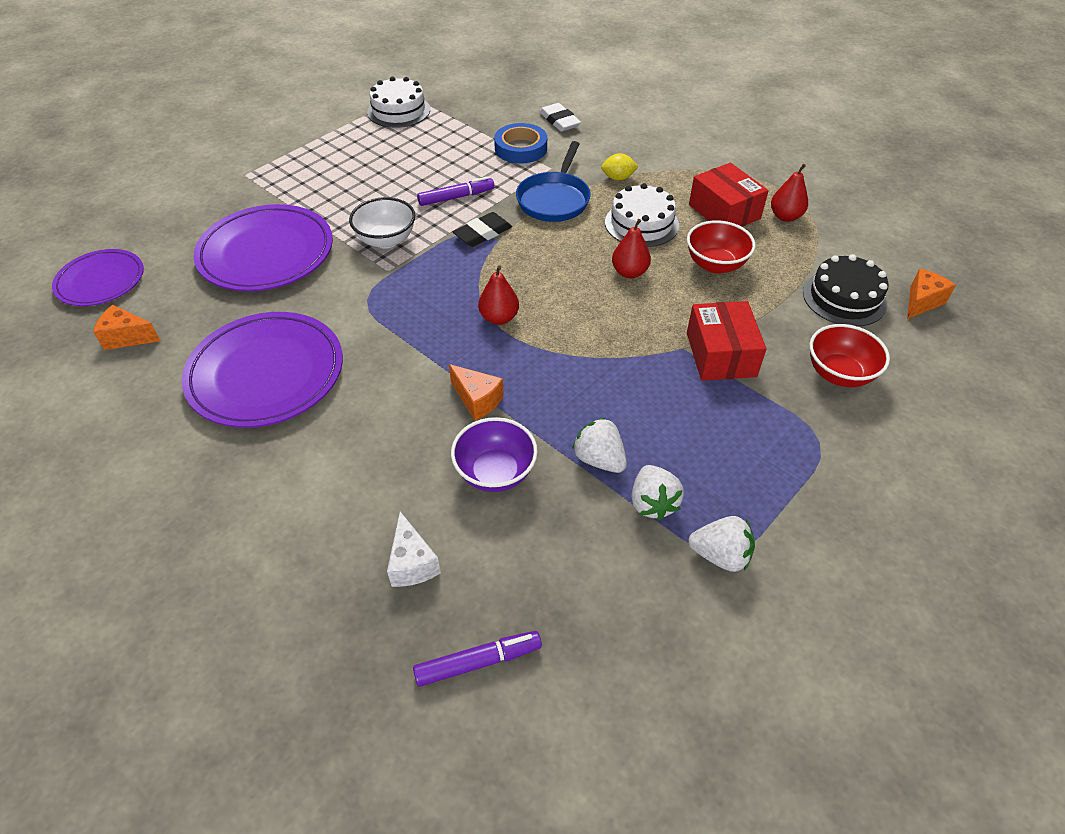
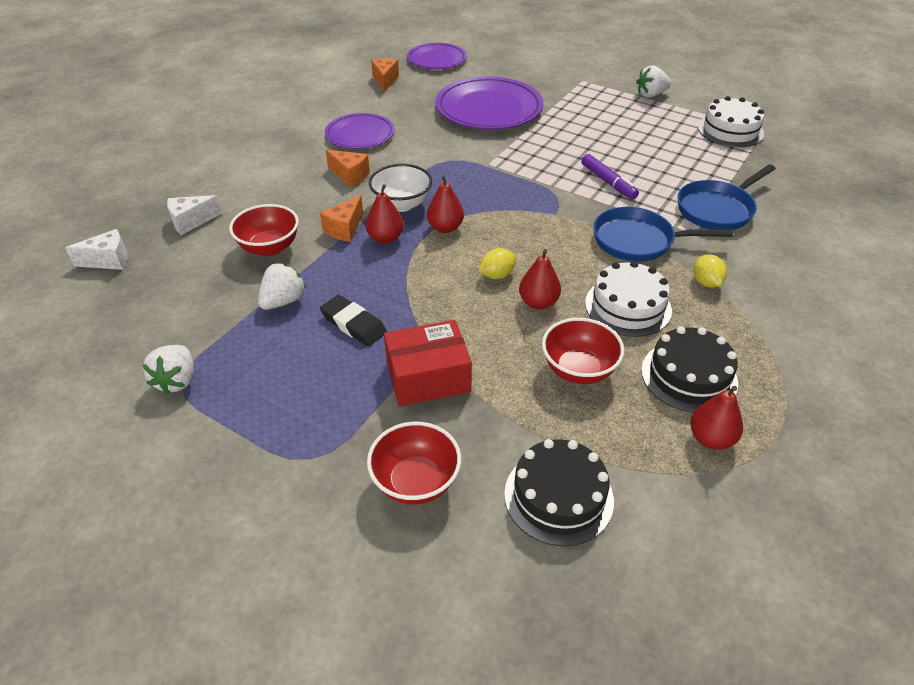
camera: 80 degrees right, 5 degrees down
(266, 374) = (360, 135): purple plate -> purple plate, size x0.61
(386, 240) = (527, 156): white bowl -> white bowl (401, 204)
(478, 662) = (108, 260): purple marker -> white cheese
(482, 233) = (560, 204): black eraser -> black eraser (353, 324)
(495, 473) = (269, 247): purple bowl -> red bowl
(505, 366) = (385, 238): none -> red pear
(521, 148) = (717, 209): blue tape -> blue pan
(559, 121) = (792, 229): white eraser -> none
(585, 292) = (497, 275): none -> yellow lemon
(652, 503) = (235, 336): white strawberry -> white strawberry (651, 95)
(724, 212) = (689, 376): red box -> black cake
(921, 302) = (580, 592): orange cheese -> orange cheese (350, 175)

